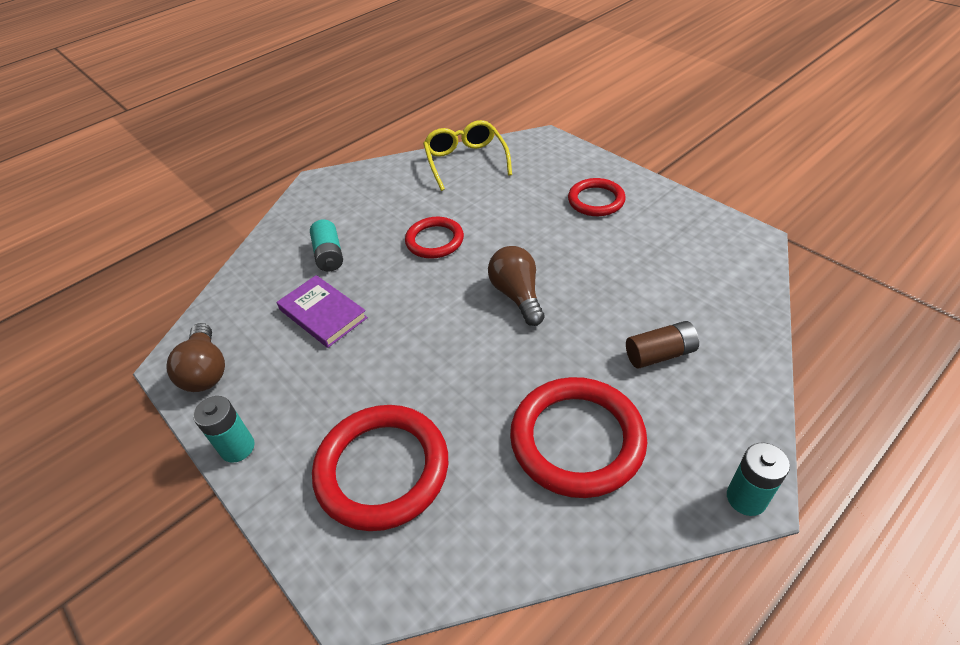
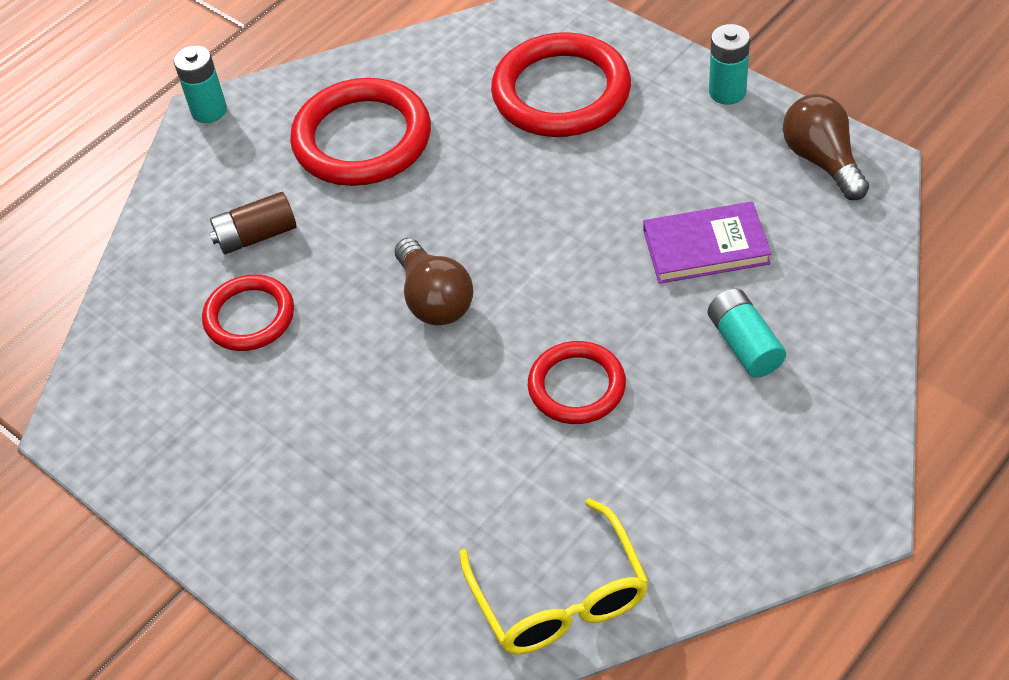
camera: 175 degrees right, 5 degrees up
(323, 314) = (706, 247): purple book -> purple book turned 45 degrees counterclockwise
(596, 200) = (304, 497): red ring -> red ring (249, 317)

